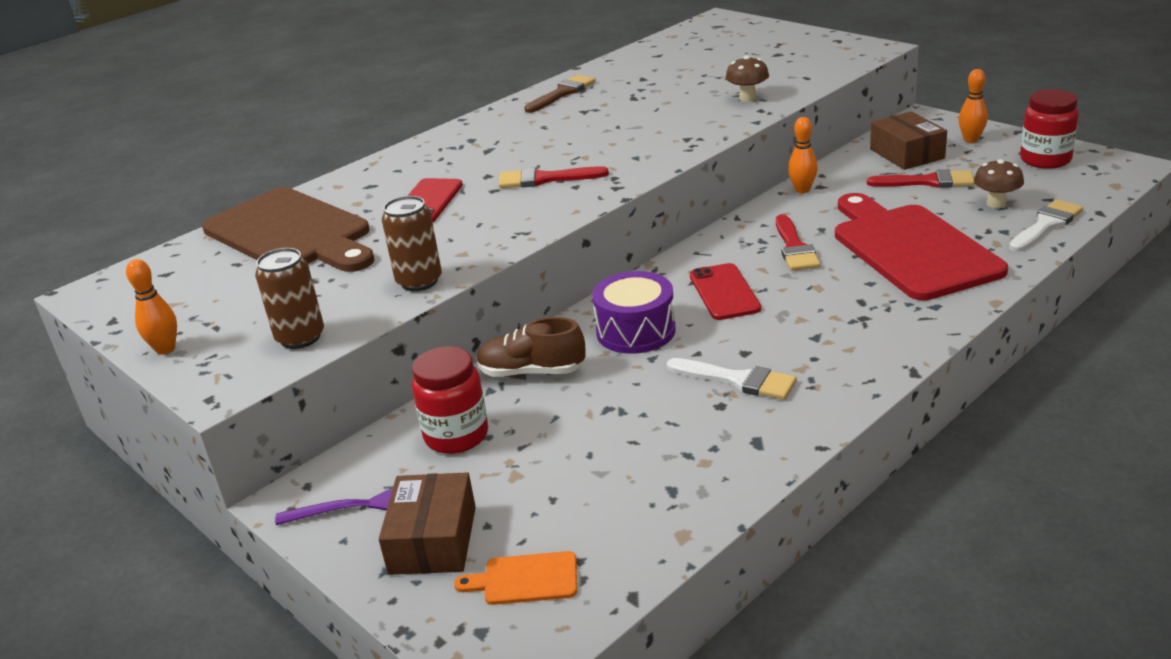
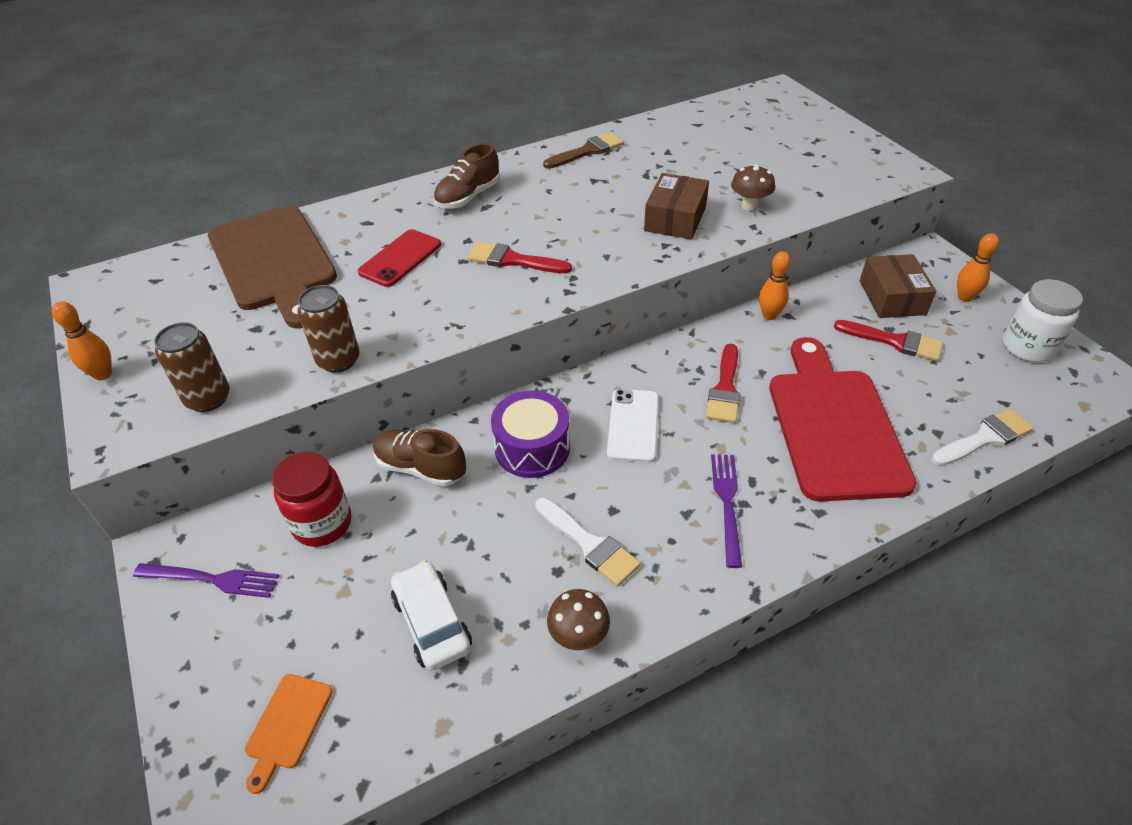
camera: 15 degrees right, 15 degrees up
(433, 540) = (241, 644): brown box -> brown box (675, 219)
(464, 147) = (468, 197): none -> brown shoe
(525, 579) = (287, 725): orange cutting board -> orange cutting board turned 90 degrees counterclockwise
(621, 471) = (432, 622): none -> white car
(724, 292) = (633, 425): red phone -> white phone
(848, 321) = (727, 503): none -> purple fork
(996, 204) = (947, 392): brown mushroom -> brown mushroom (578, 636)
(1045, 160) = (1027, 347): red jar -> white jar

